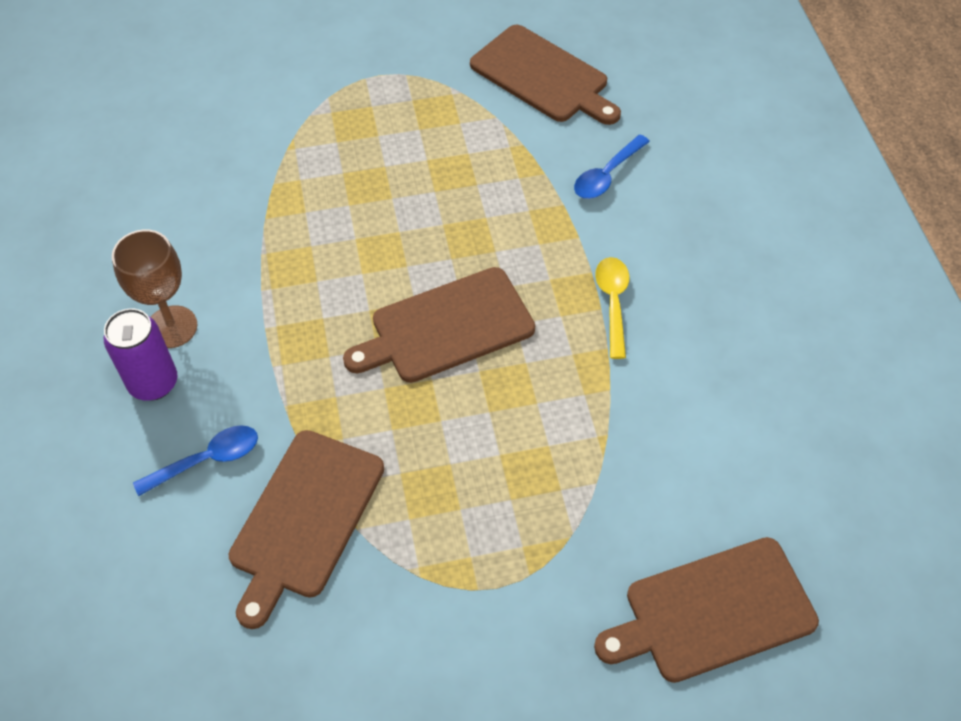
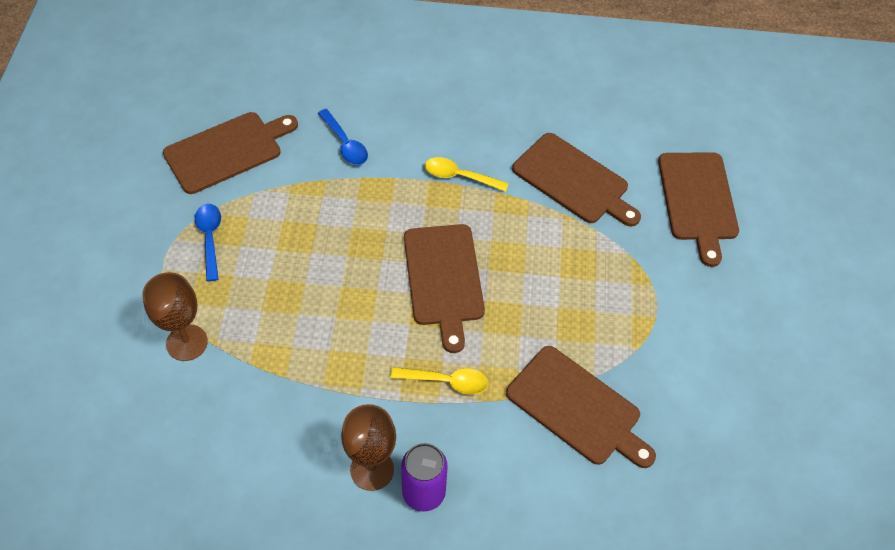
camera: 75 degrees left, 0 degrees up
(207, 460) = (508, 465): blue spoon -> blue spoon (210, 238)
(282, 126) = (187, 342): none -> brown goblet
(302, 367) = (446, 381): none -> yellow spoon
(670, 436) = (574, 181): none -> brown cutting board

